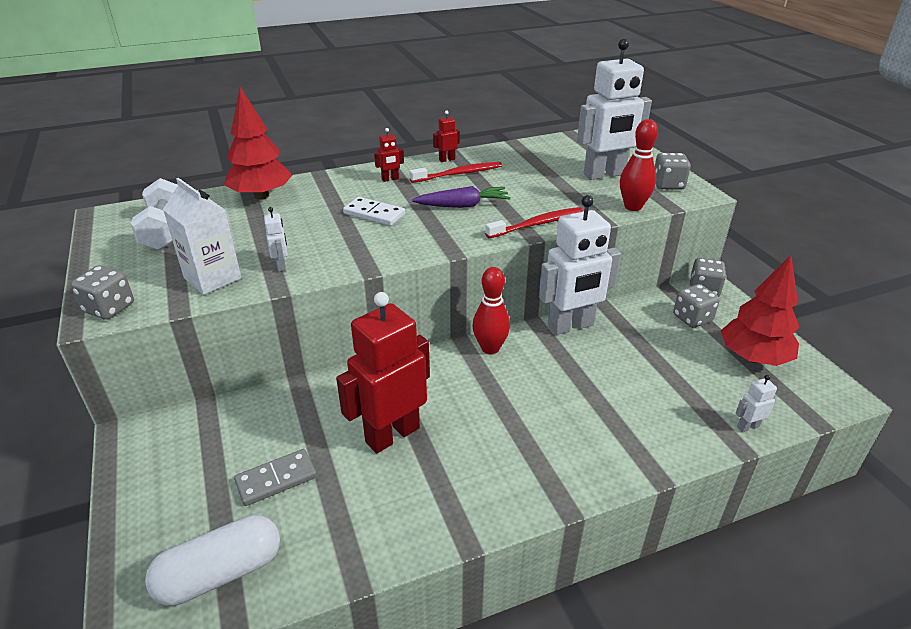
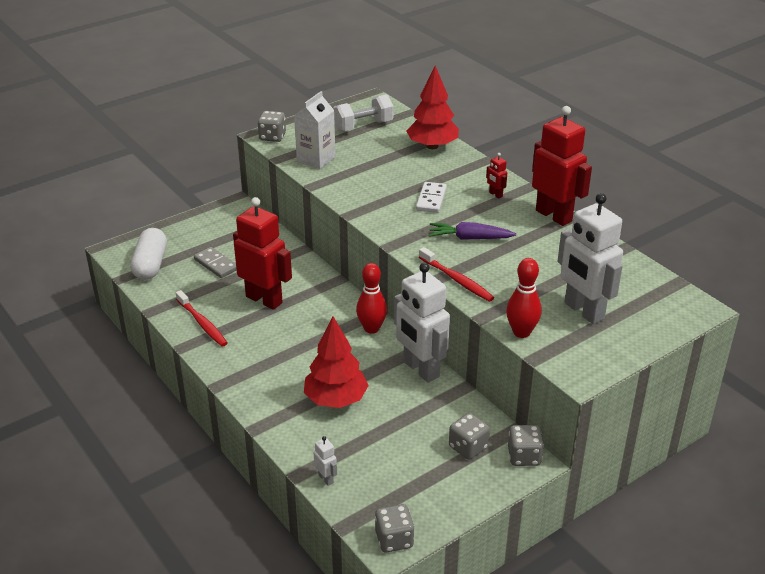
camera: 75 degrees right, 0 degrees up
(220, 573) = (150, 264): white capsule -> white capsule turned 45 degrees clockwise
(281, 265) = (341, 179): white robot -> none
(446, 160) = (554, 215): red robot -> red robot, size x2.47
(458, 174) = (528, 226): red toothbrush -> red toothbrush (202, 323)
(463, 205) = (469, 238): purple carrot -> purple carrot turned 120 degrees clockwise
(668, 185) = (586, 354): grey dice -> grey dice (394, 539)
(753, 357) = (422, 488): red tree -> red tree (336, 399)

